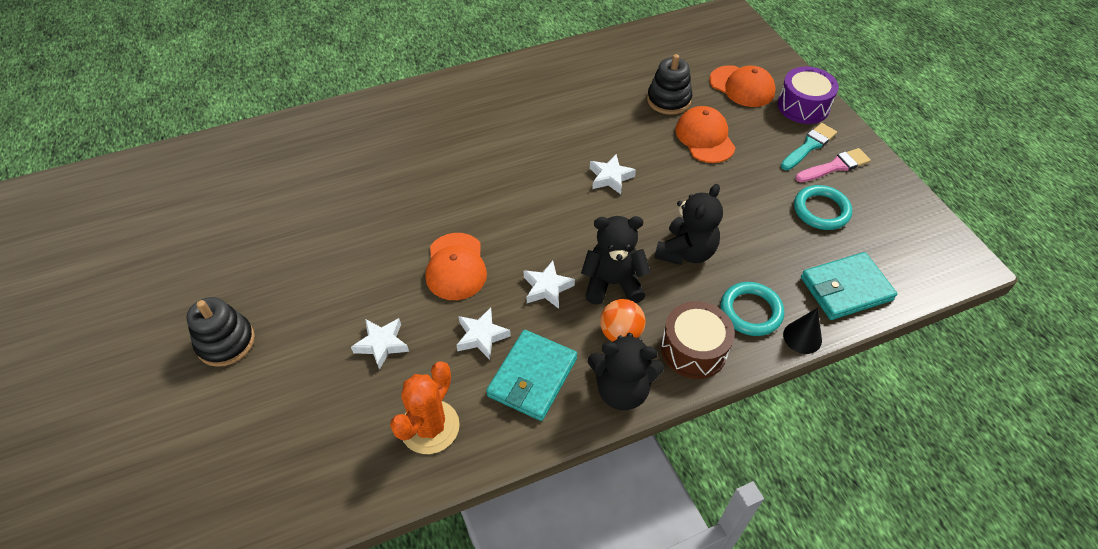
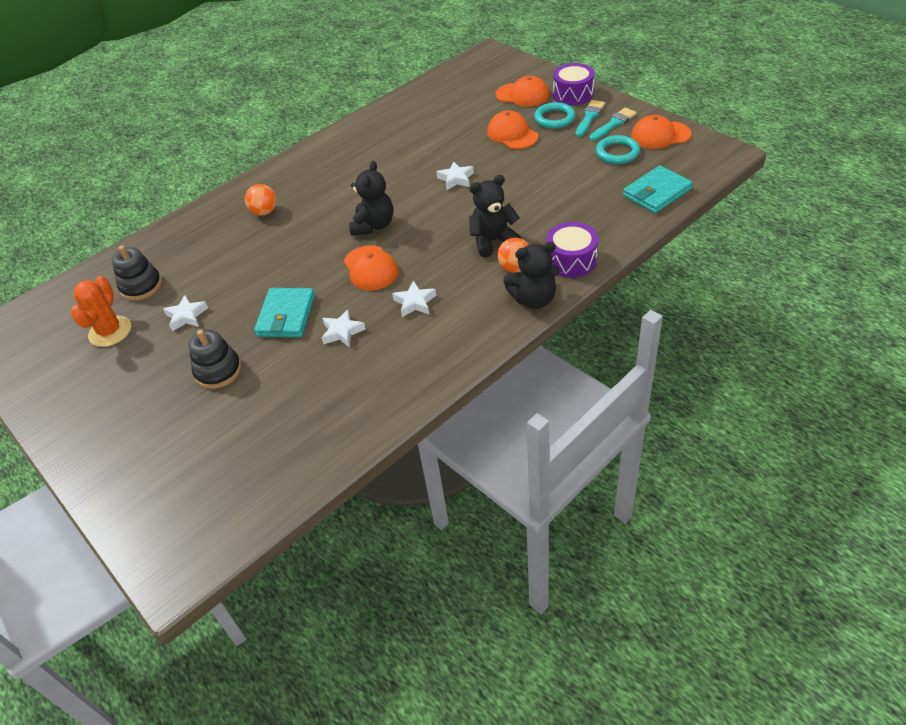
camera: 15 degrees left, 5 degrees down
(380, 144) = (264, 212): none -> orange ball
(430, 427) = (408, 366): orange cactus -> orange cactus (110, 331)
(532, 377) = (466, 313): turquoise wallet -> turquoise wallet (286, 315)
(547, 288) = (447, 259): white star -> white star (186, 316)
(668, 100) = (473, 119): black stacking toy -> black stacking toy (141, 286)
(686, 252) = (535, 206): black teddy bear -> black teddy bear (373, 225)
(693, 349) = (571, 260): brown drum -> purple drum
(751, 311) = (599, 226): turquoise ring -> turquoise ring (554, 118)
(802, 337) = (641, 229): black cone -> none
(835, 166) = (614, 124): pink brush -> turquoise brush
(887, 204) = (660, 135): none -> orange cap

